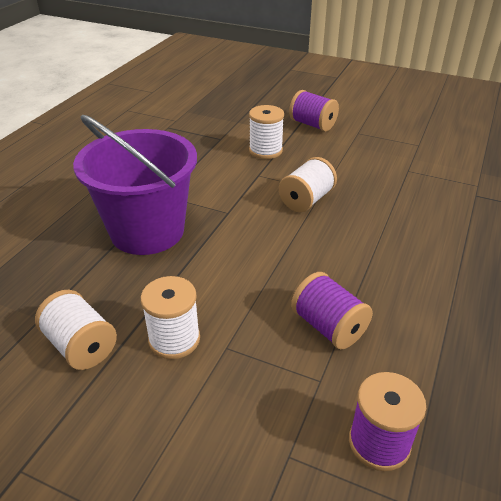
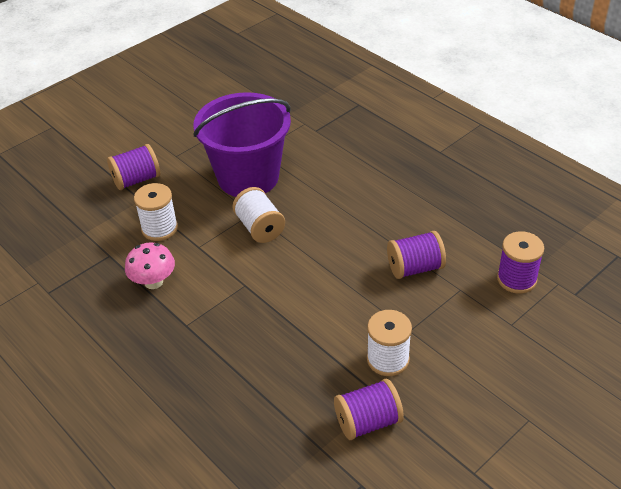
camera: 65 degrees left, 5 degrees up
(81, 346) = (368, 421): white spool -> purple spool
(147, 231) = (238, 349): purple bucket -> purple bucket (248, 177)
(203, 166) = (153, 282): none -> pink mushroom

